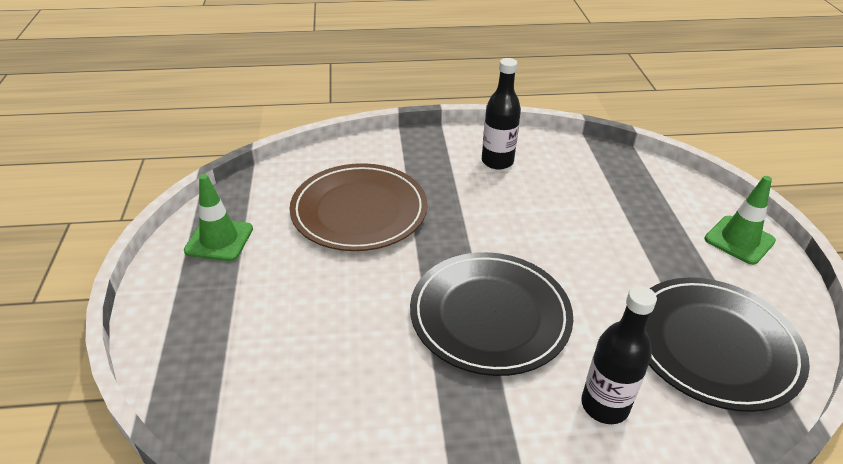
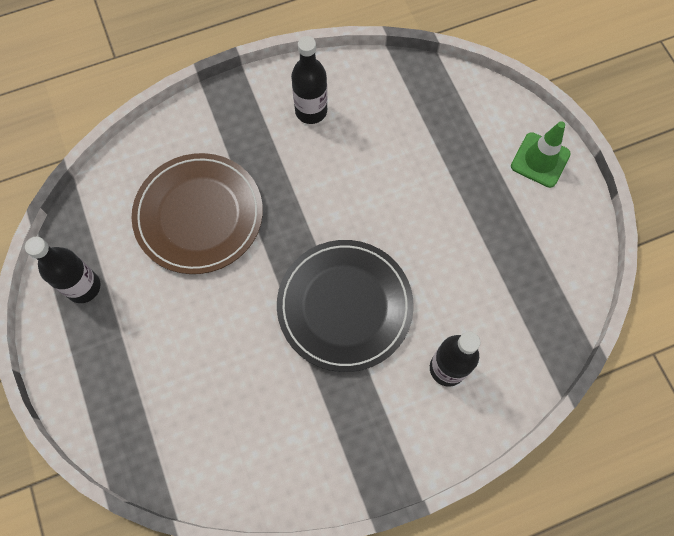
camera: 15 degrees left, 30 degrees up
(219, 240) = (83, 287): green traffic cone -> black bottle
(713, 345) = (523, 286): black plate -> none

